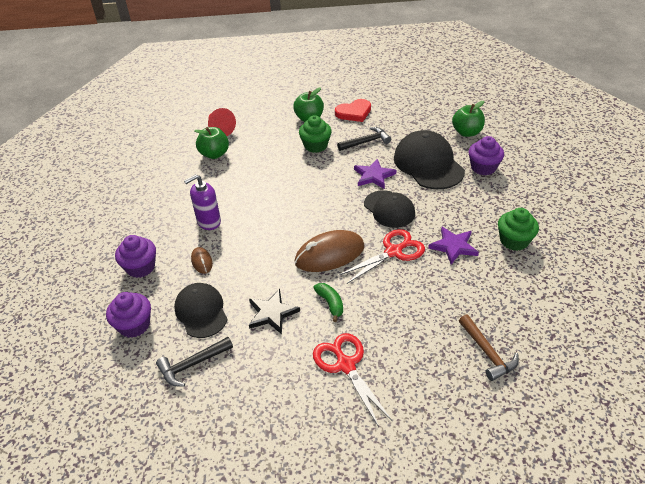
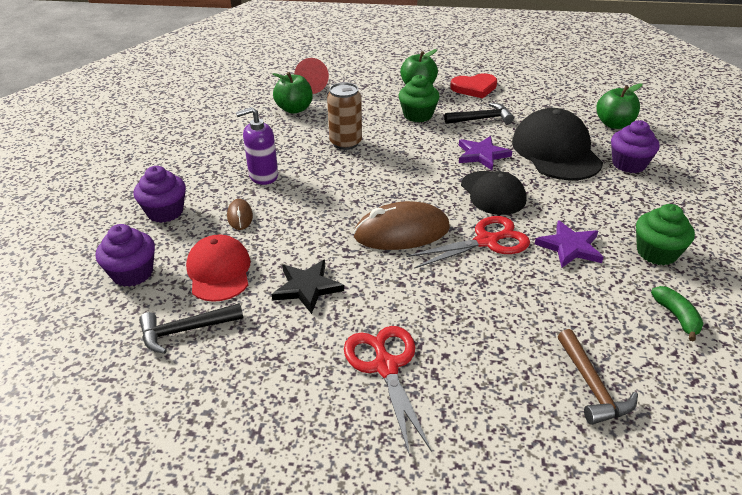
camera: 10 degrees right, 5 degrees down
(201, 312) = (219, 271): black cap -> red cap
(265, 180) = (345, 143): none -> brown can
(330, 303) = (386, 288): green banana -> green banana (676, 317)

